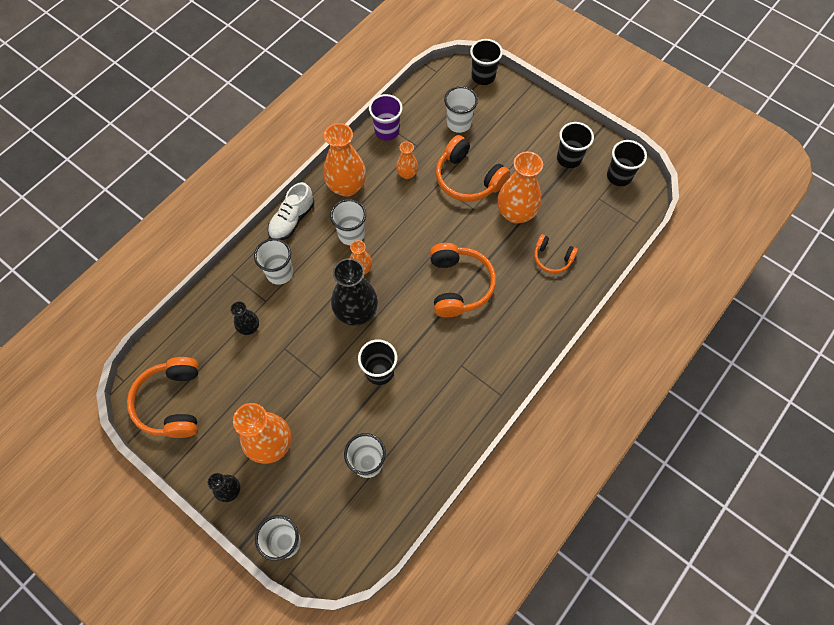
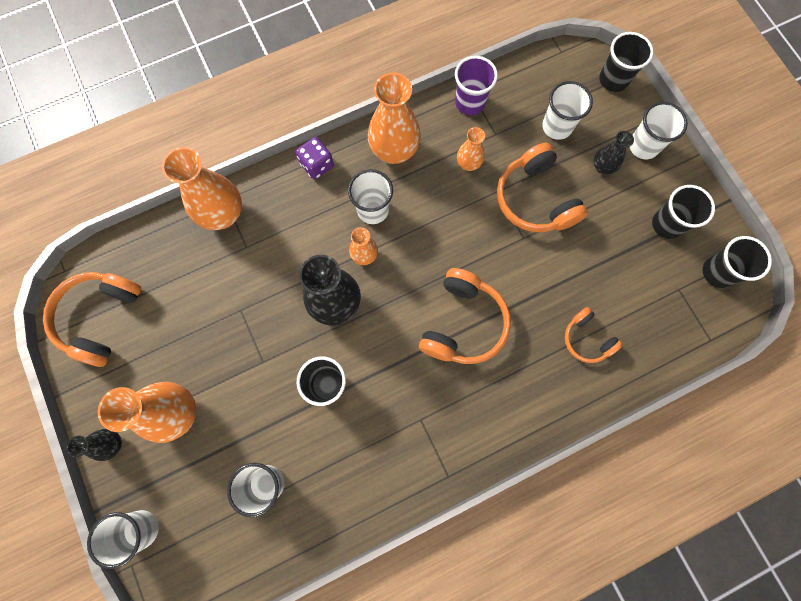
camera: 25 degrees right, 10 degrees up
(249, 327) = (215, 270): black vase -> black vase (602, 167)
(279, 273) = (275, 221): white cup -> white cup (643, 146)
(292, 220) = (317, 165): white shoe -> purple dice
(516, 213) = (571, 265): orange vase -> orange vase (223, 214)

